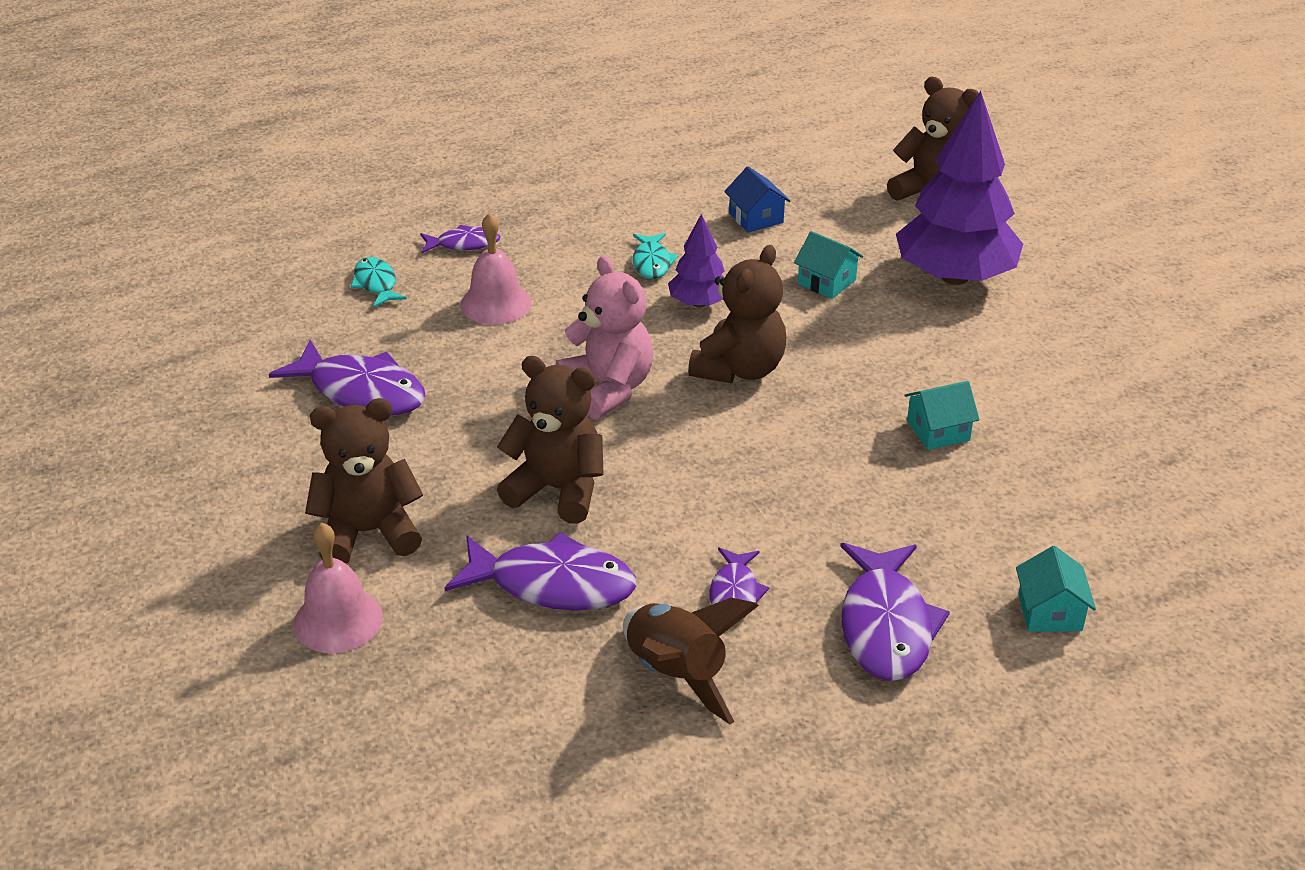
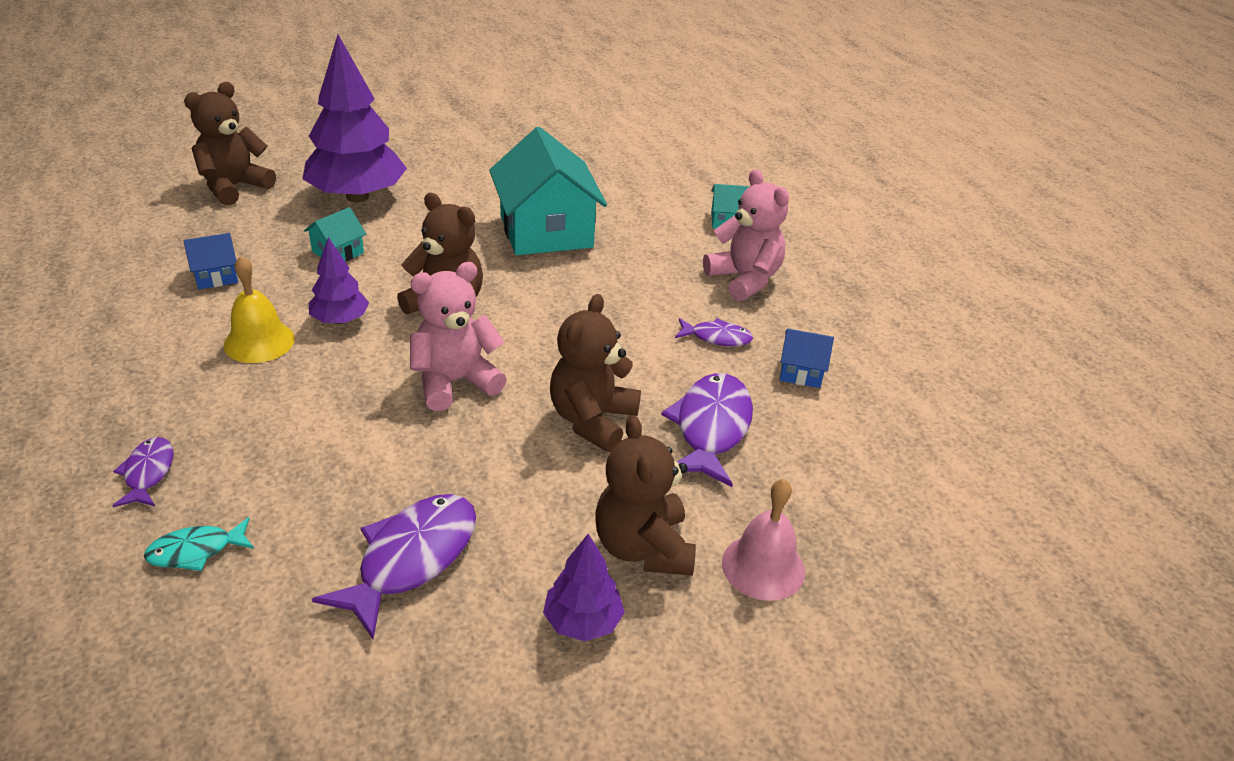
camera: 90 degrees left, 0 degrees up
(282, 496) = (582, 621): none -> purple tree
(496, 303) = (283, 450): pink bell -> none
(652, 262) = (259, 341): turquoise fish -> yellow bell
(676, 674) = (801, 371): brown rocket -> blue house
(885, 625) = (744, 279): purple fish -> pink teddy bear
(938, 431) = (546, 231): turquoise house -> turquoise house, size x2.24

